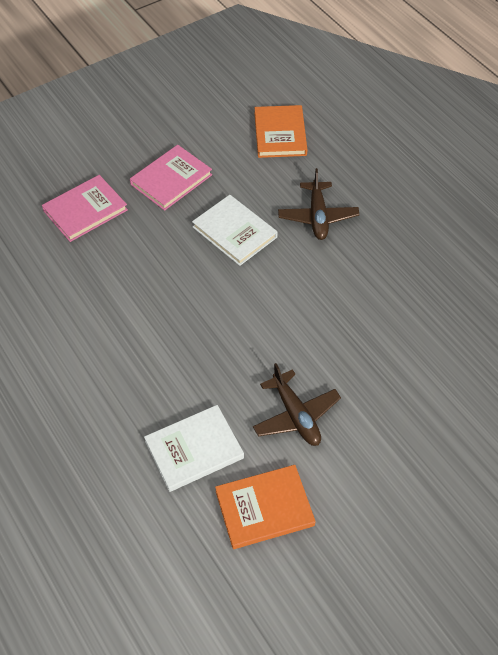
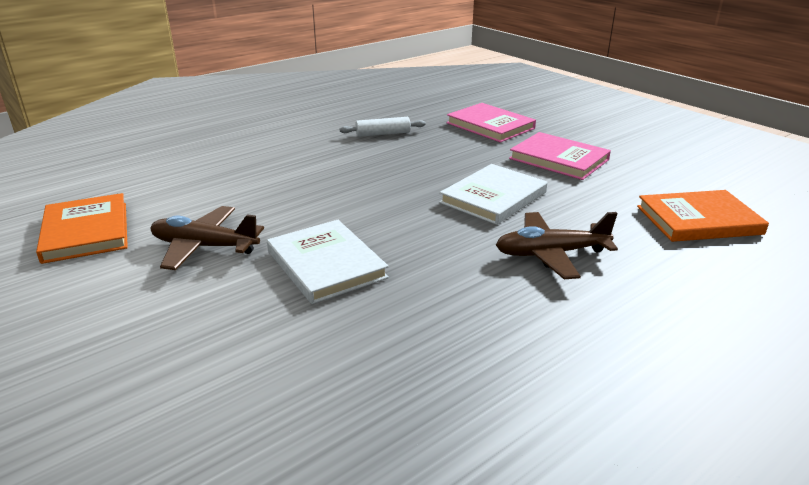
camera: 85 degrees right, 25 degrees down
(86, 294) = (383, 134): none -> white rolling pin
(194, 450) = (181, 191): white book -> white book (326, 264)
(295, 415) = (204, 247): brown plane -> brown plane turned 45 degrees clockwise

